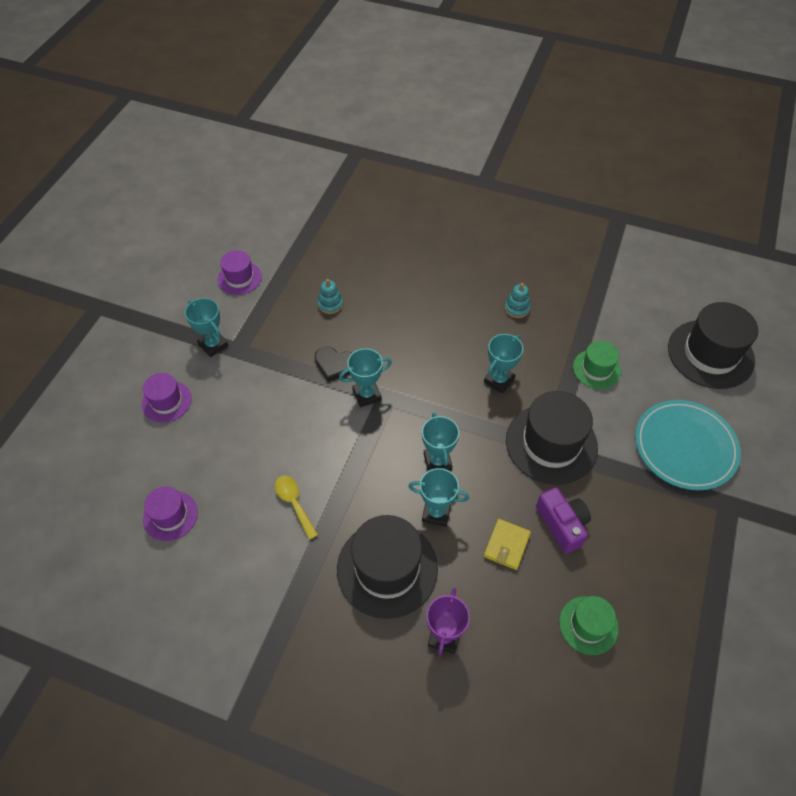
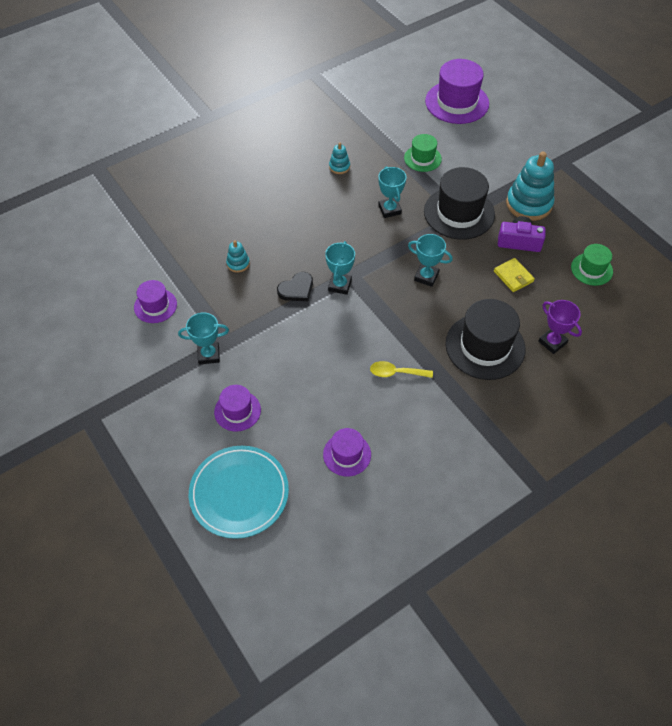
camera: 55 degrees left, 0 degrees up
(436, 513) = (464, 298): turquoise trophy -> none
(628, 504) = (529, 204): none -> turquoise stacking toy
(685, 447) = (510, 155): turquoise plate -> turquoise plate (239, 493)
(710, 354) = (457, 102): black hat -> purple hat

